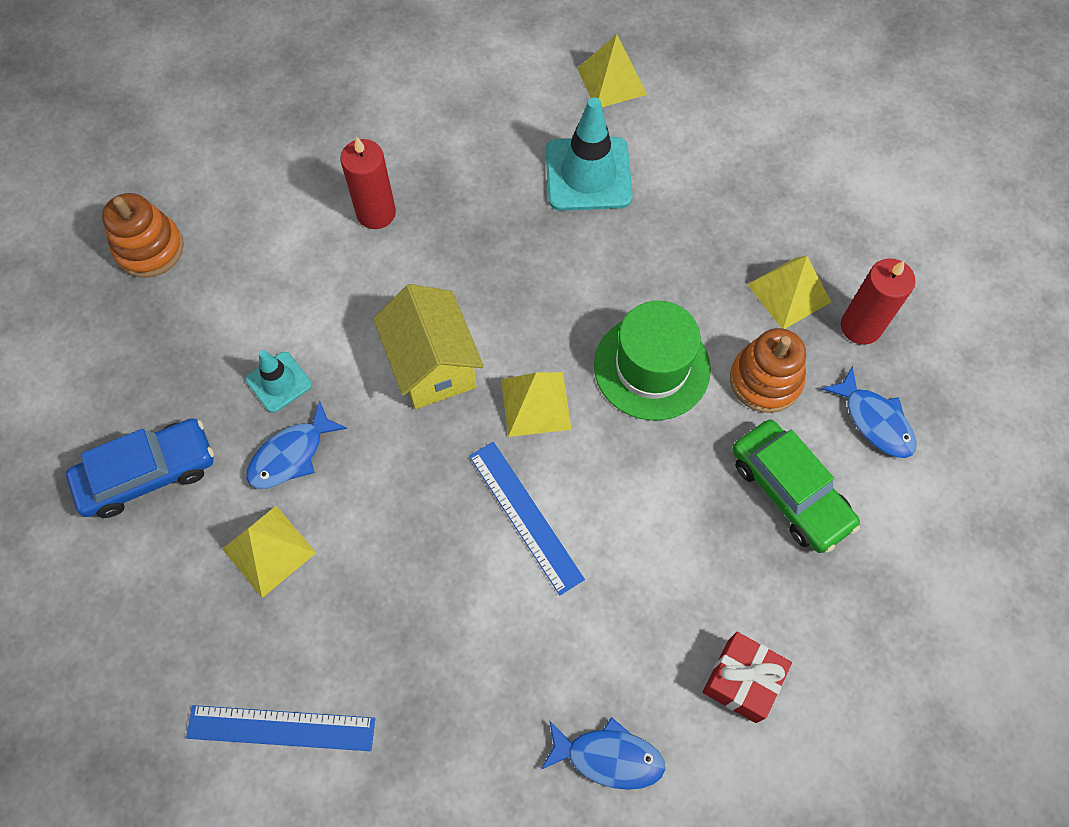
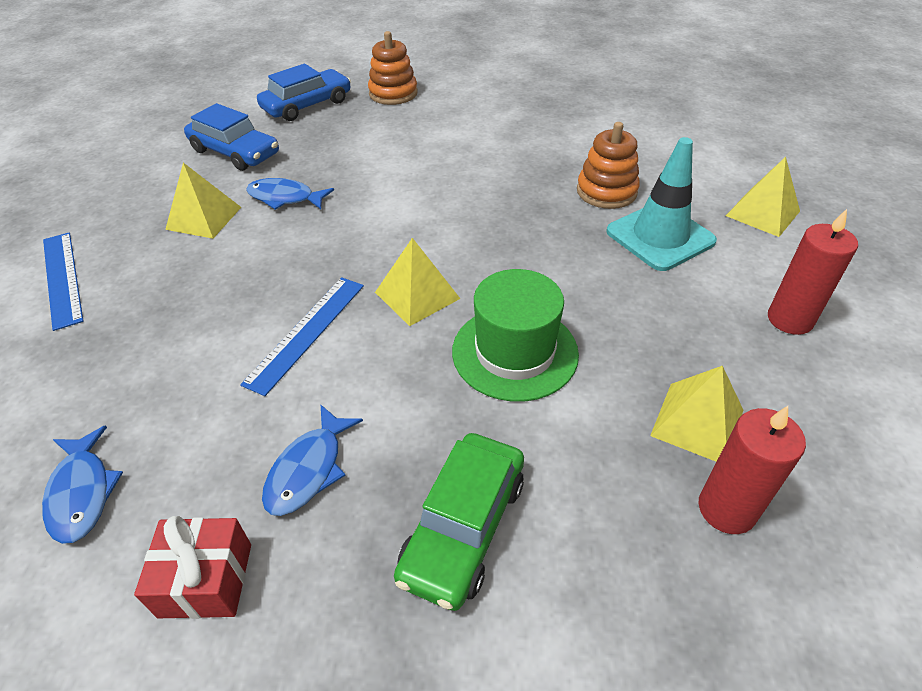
camera: 60 degrees right, 20 degrees down
(96, 352) = (307, 105): none -> blue car
(279, 382) = (337, 171): turquoise traffic cone -> none
(376, 213) = (507, 156): red candle -> red candle (790, 319)
(433, 365) = (407, 229): yellow house -> none
(765, 380) = (578, 446): orange stacking toy -> orange stacking toy (606, 192)
(874, 421) = (620, 580): blue fish -> blue fish (309, 469)

